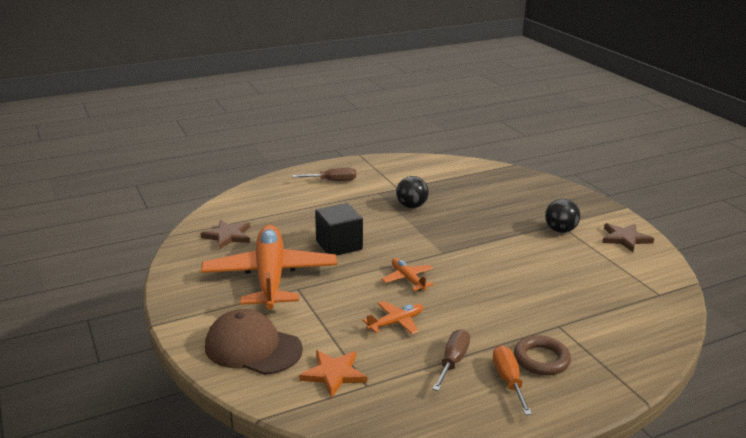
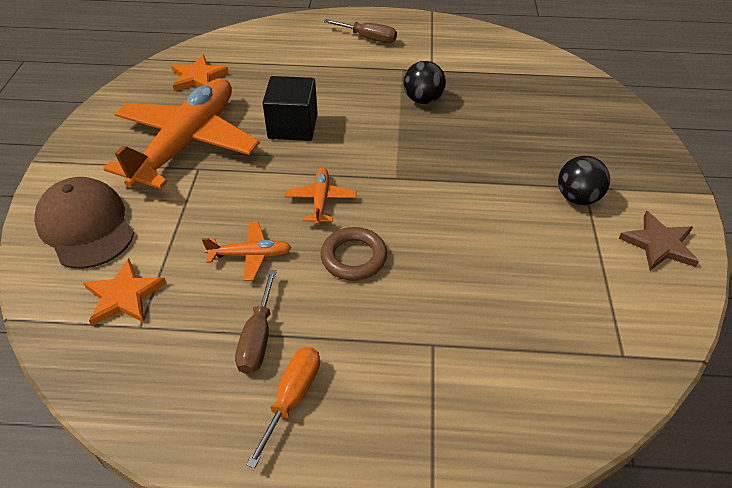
camera: 30 degrees right, 20 degrees up
(228, 236) = (198, 77): brown star -> orange star
(453, 361) = (258, 338): brown screwdriver -> brown screwdriver turned 135 degrees clockwise
(541, 359) = (361, 385): brown ring -> brown ring (354, 257)

